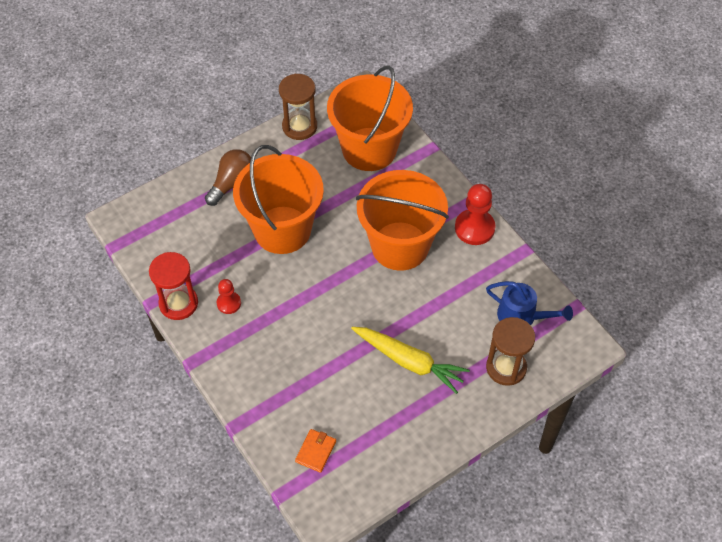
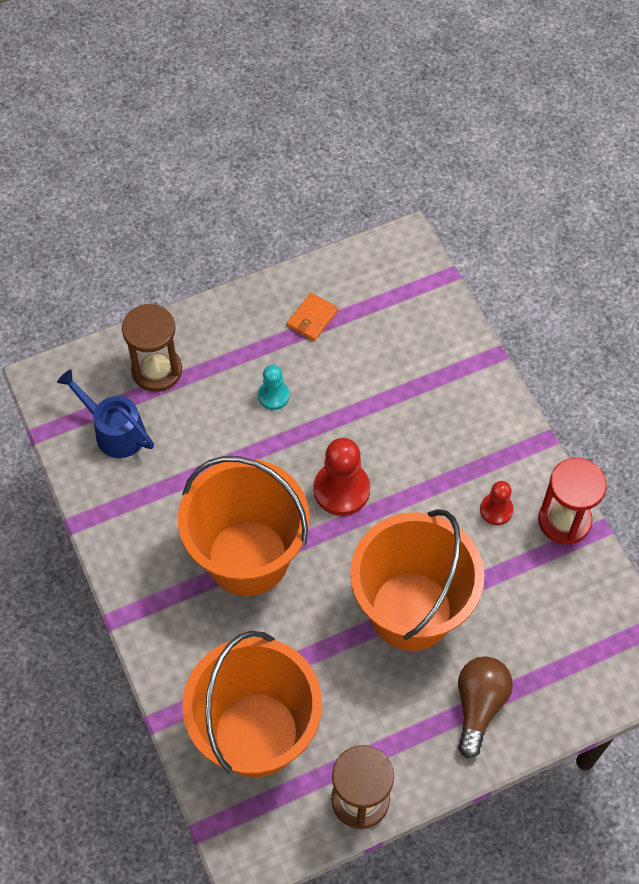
camera: 170 degrees left, 5 degrees up
(232, 183) = (479, 705): brown light bulb -> brown light bulb turned 150 degrees clockwise
(316, 451) = (406, 311): orange wallet -> orange wallet (312, 318)
(409, 362) = (273, 396): yellow carrot -> turquoise pawn
(474, 228) = (135, 568): red pawn -> red pawn (341, 490)

